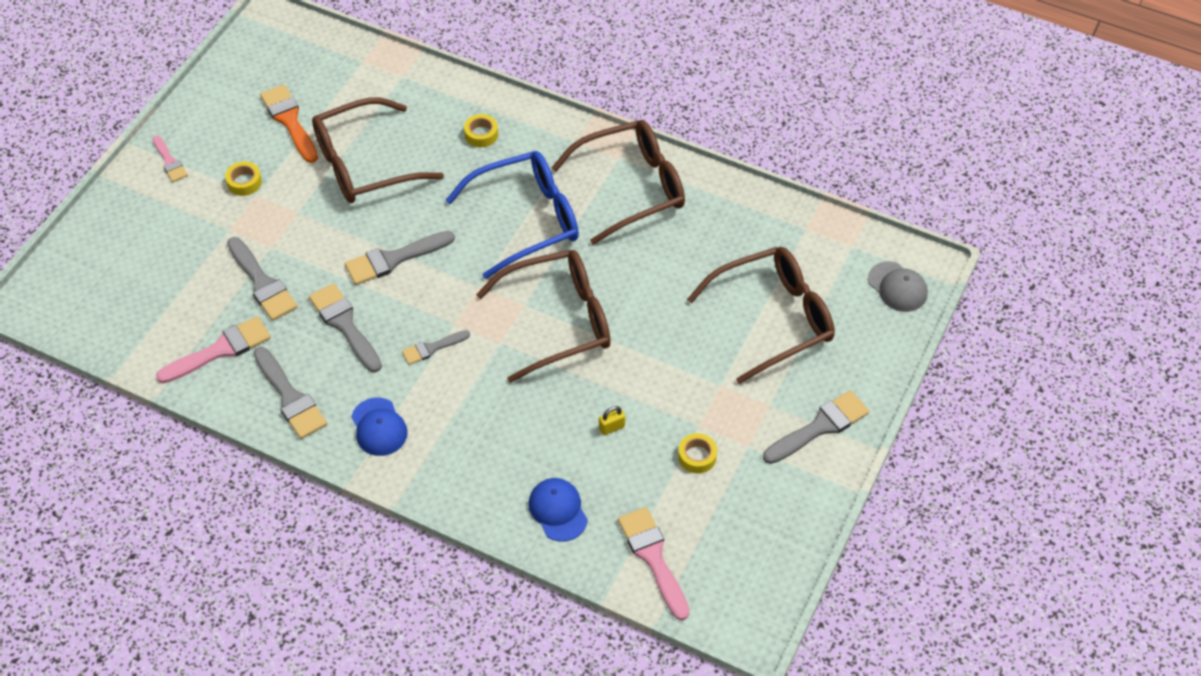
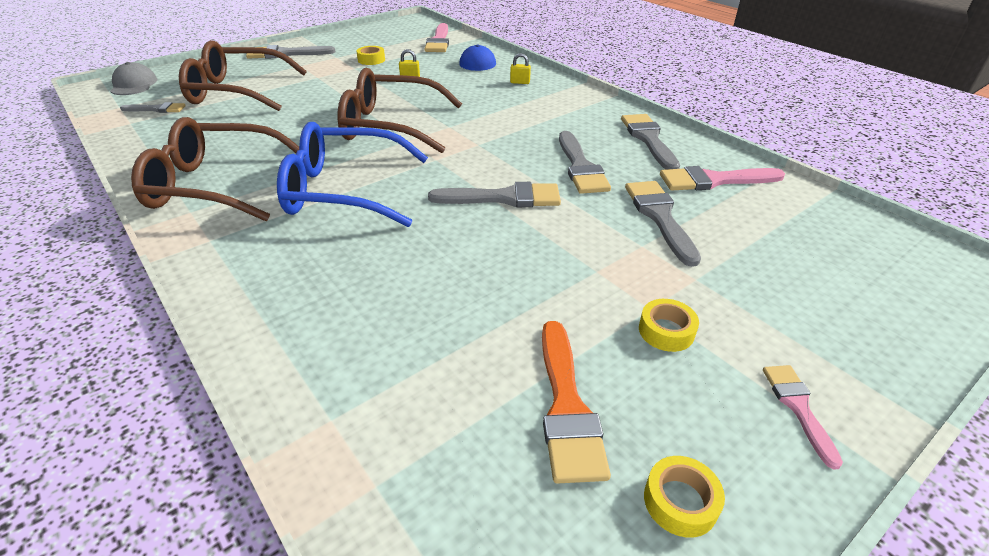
camera: 155 degrees left, 15 degrees down
(364, 164) = (481, 299): brown glasses -> none
(379, 427) = (578, 111): blue cap -> none
(432, 348) = (508, 136): grey brush -> grey brush (157, 109)
(474, 471) = (520, 82): none -> yellow padlock
(481, 134) = (303, 284): yellow tape -> yellow tape (680, 501)

